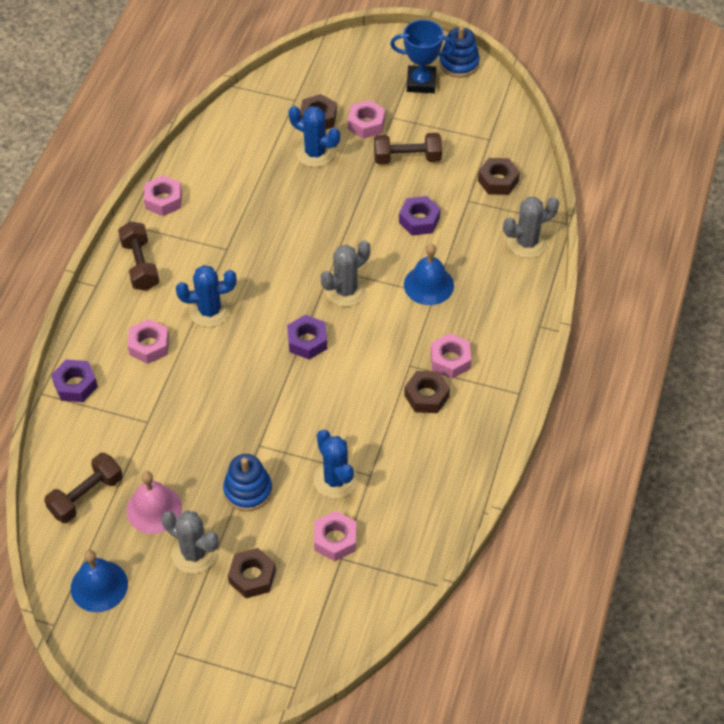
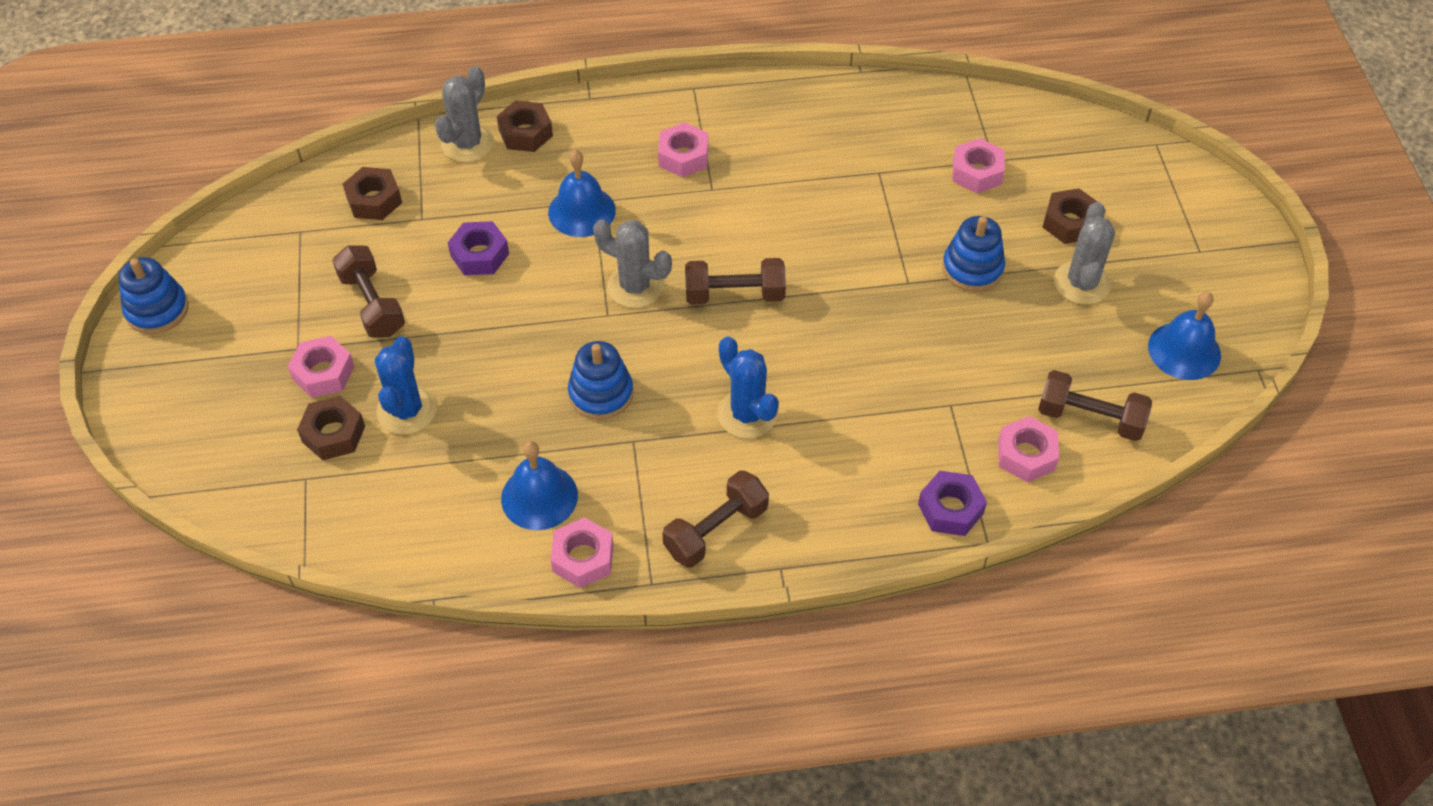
camera: 115 degrees left, 0 degrees up
(149, 345) = (840, 455): pink nut -> pink nut (1026, 455)
(154, 509) = (1057, 344): pink bell -> none
(216, 194) = (539, 496): none -> blue bell
(271, 245) = (601, 393): none -> blue stacking toy
(307, 341) = (734, 294): purple nut -> brown dumbbell
(335, 479) = (905, 198): blue cactus -> none
(421, 82) = (213, 339): blue trophy -> none
(426, 396) = (745, 160): brown nut -> brown nut (525, 133)
(527, 243) = (467, 143): grey cactus -> grey cactus turned 75 degrees clockwise

